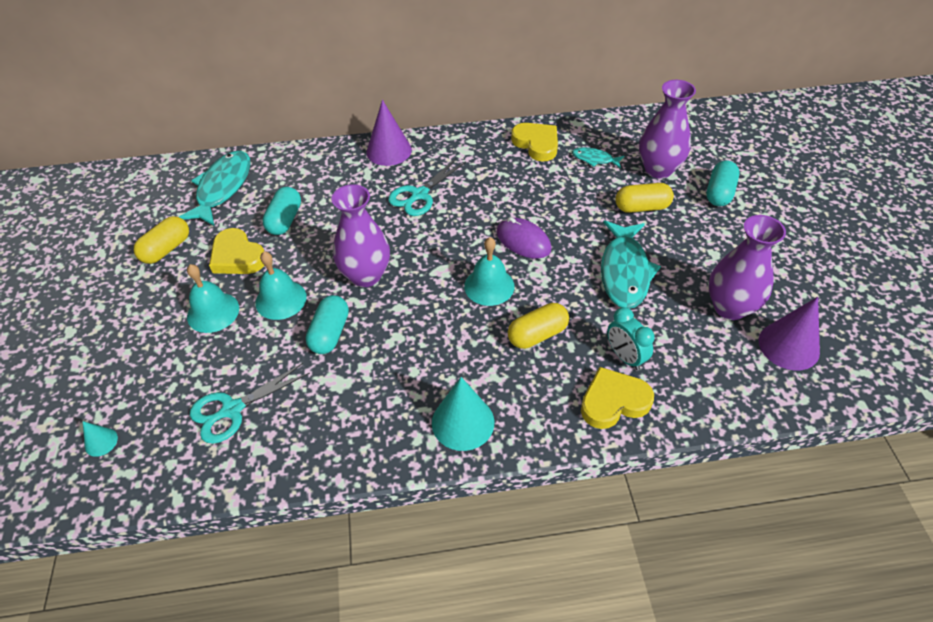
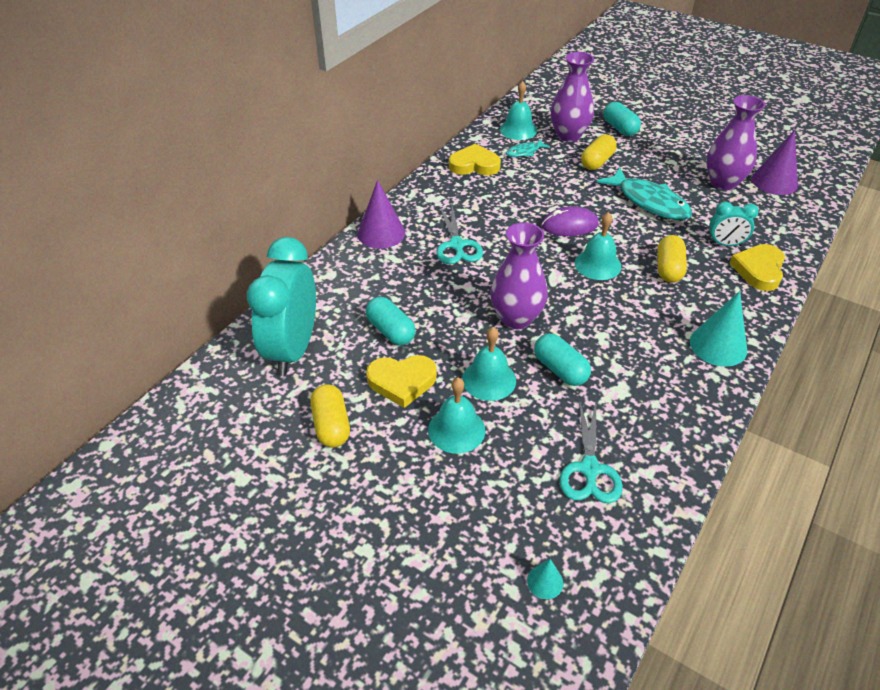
camera: 50 degrees left, 5 degrees down
(222, 188) = (293, 349): turquoise fish -> turquoise clock
(623, 138) = (518, 130): none -> turquoise bell

